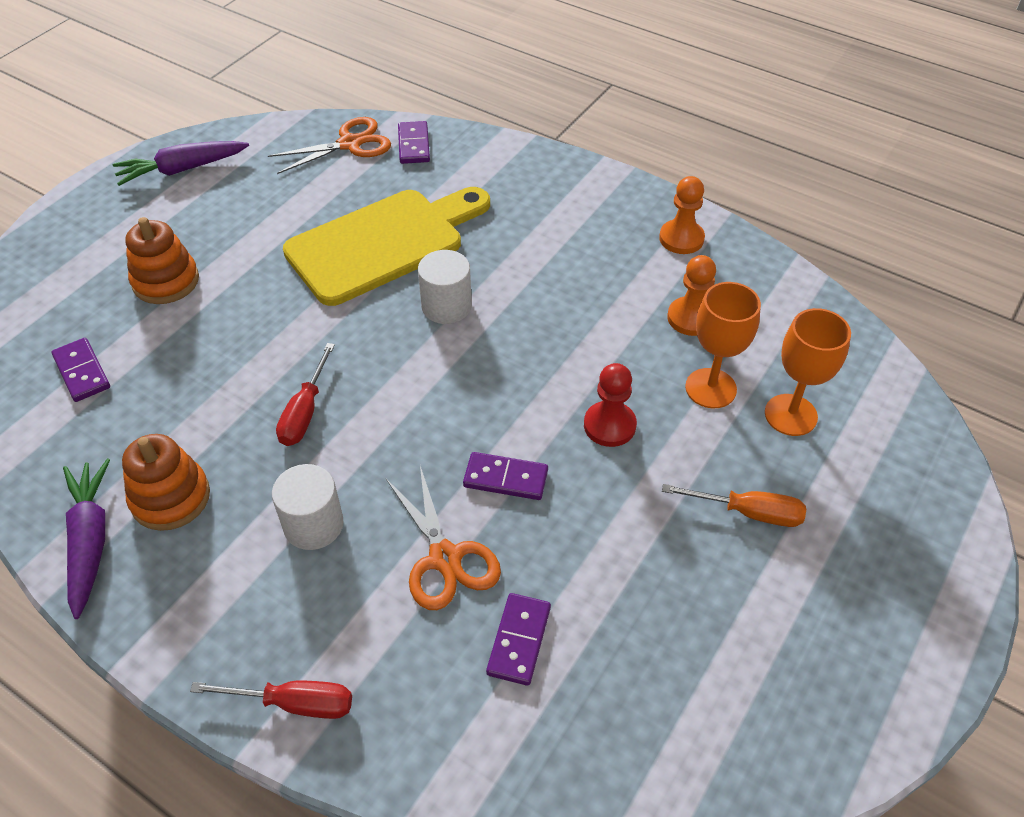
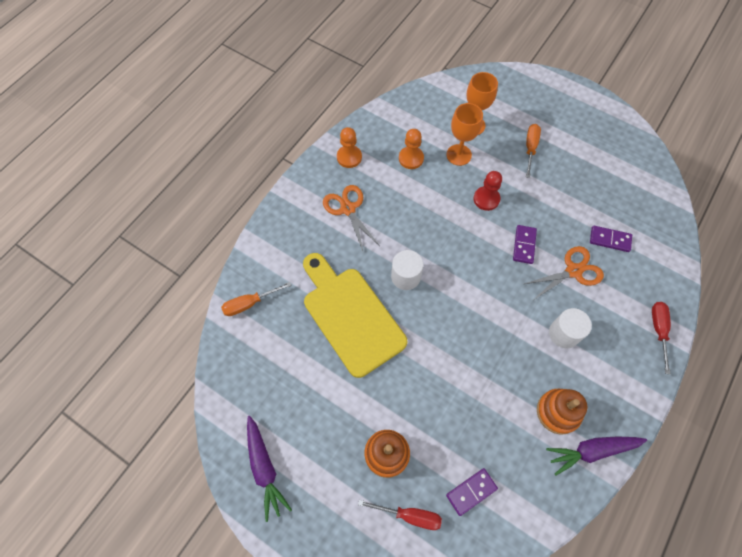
camera: 90 degrees left, 15 degrees up
(305, 412) = (491, 347): red screwdriver -> red screwdriver (409, 515)
(350, 144) = (244, 347): orange scissors -> orange scissors (348, 209)
(413, 145) = (249, 303): purple domino -> orange screwdriver

